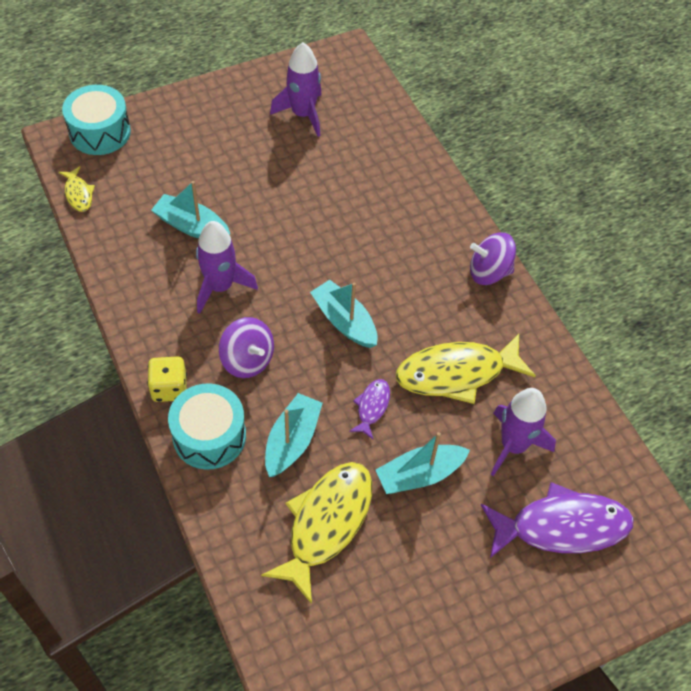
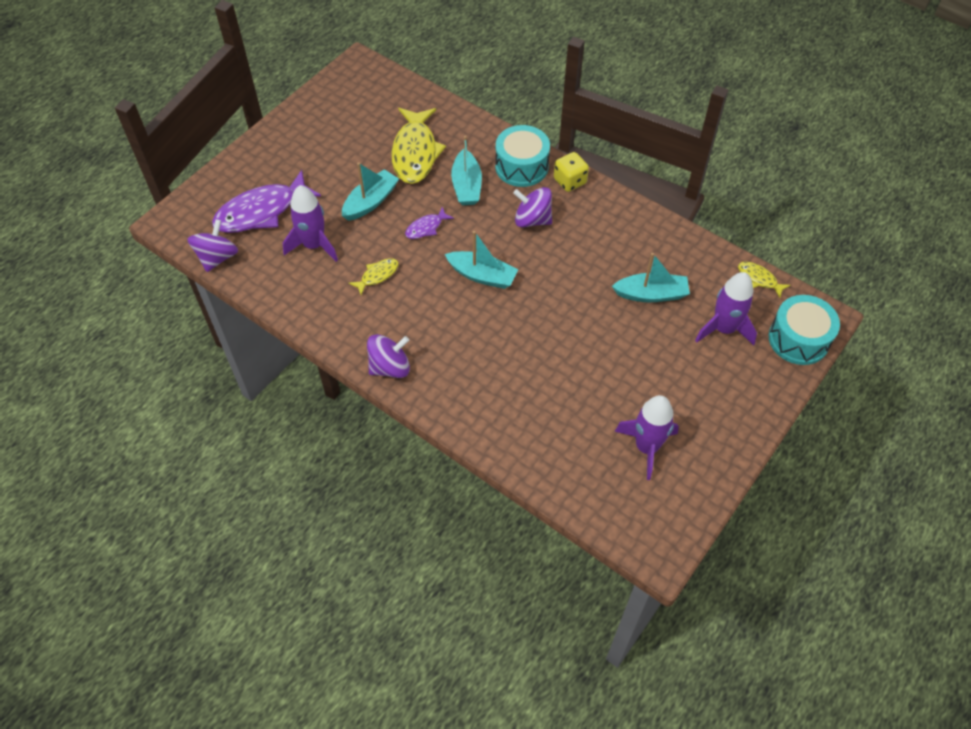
camera: 155 degrees right, 0 degrees up
(220, 287) = (591, 259): purple rocket -> purple rocket (724, 329)
(372, 407) = (426, 227): purple fish -> purple fish turned 60 degrees clockwise
(456, 373) = (377, 275): yellow fish -> yellow fish, size x0.48
(635, 484) = (217, 257): none -> purple spinning top

